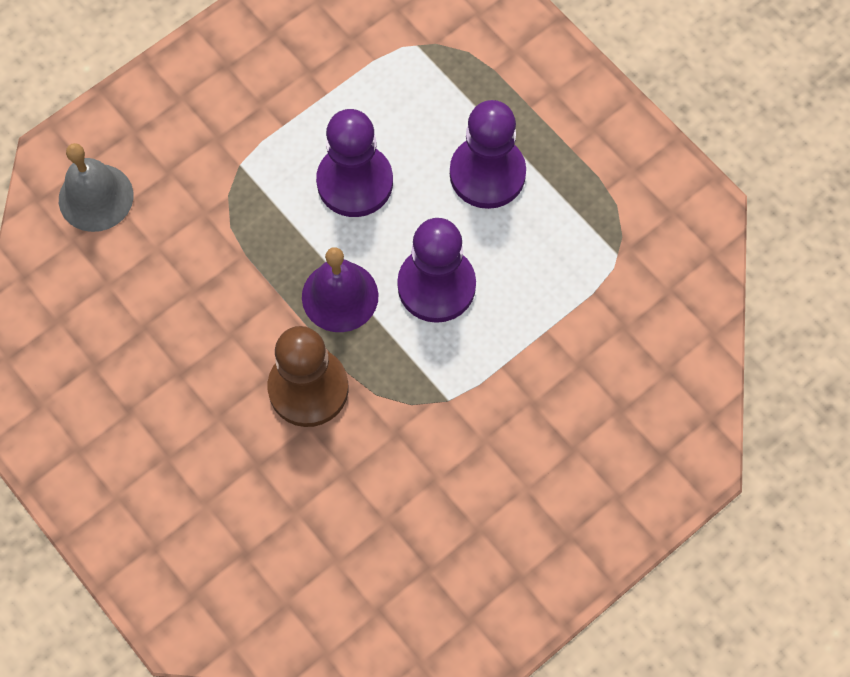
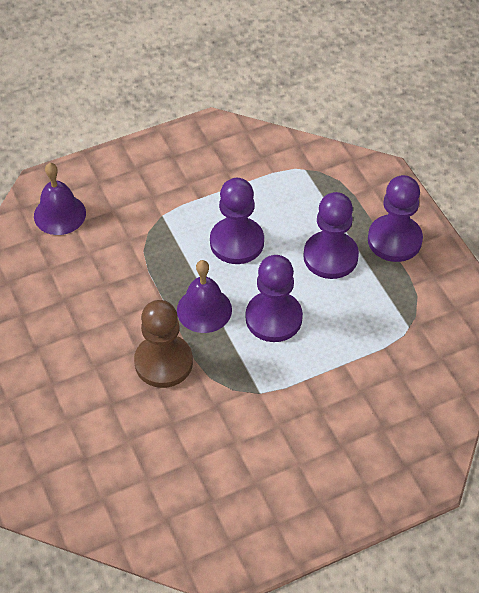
camera: 15 degrees right, 15 degrees down
(96, 197) = (59, 214): grey bell -> purple bell
(566, 128) = (394, 240): none -> purple pawn

